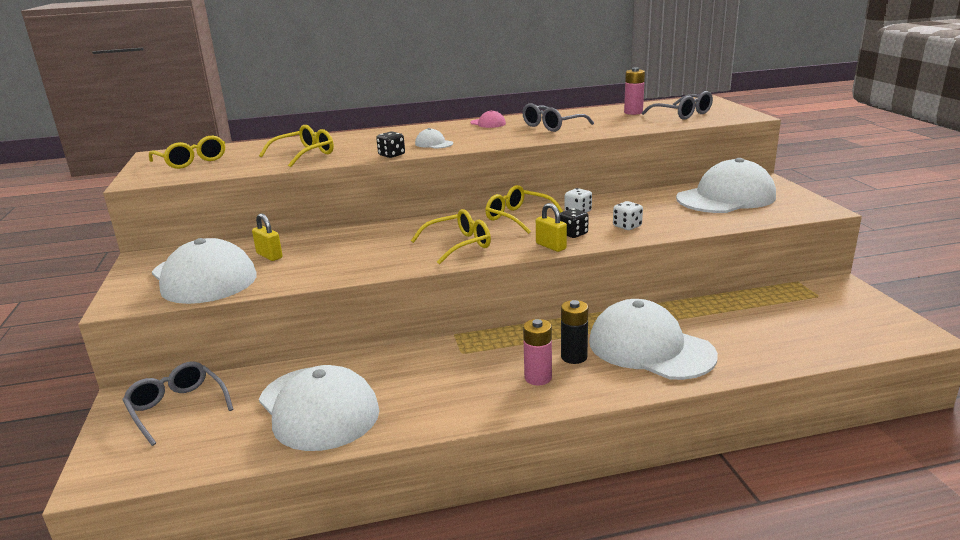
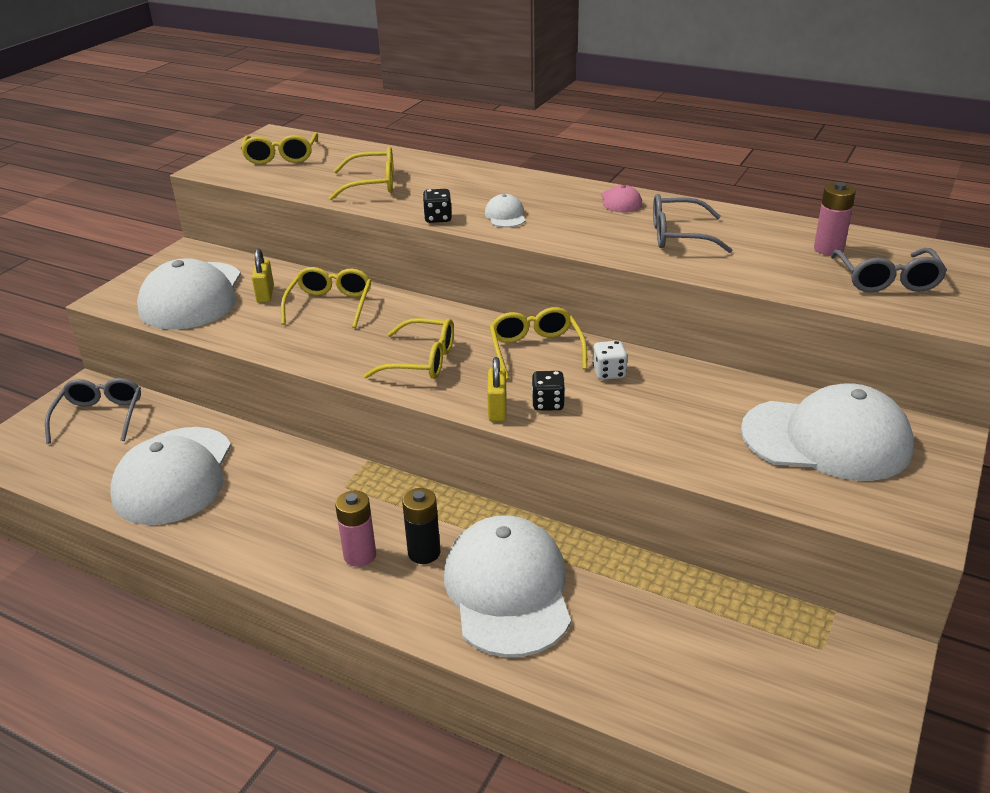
camera: 40 degrees right, 10 degrees up
(336, 244) = (330, 305): none -> yellow glasses
(627, 226) = (622, 423): white dice -> none

